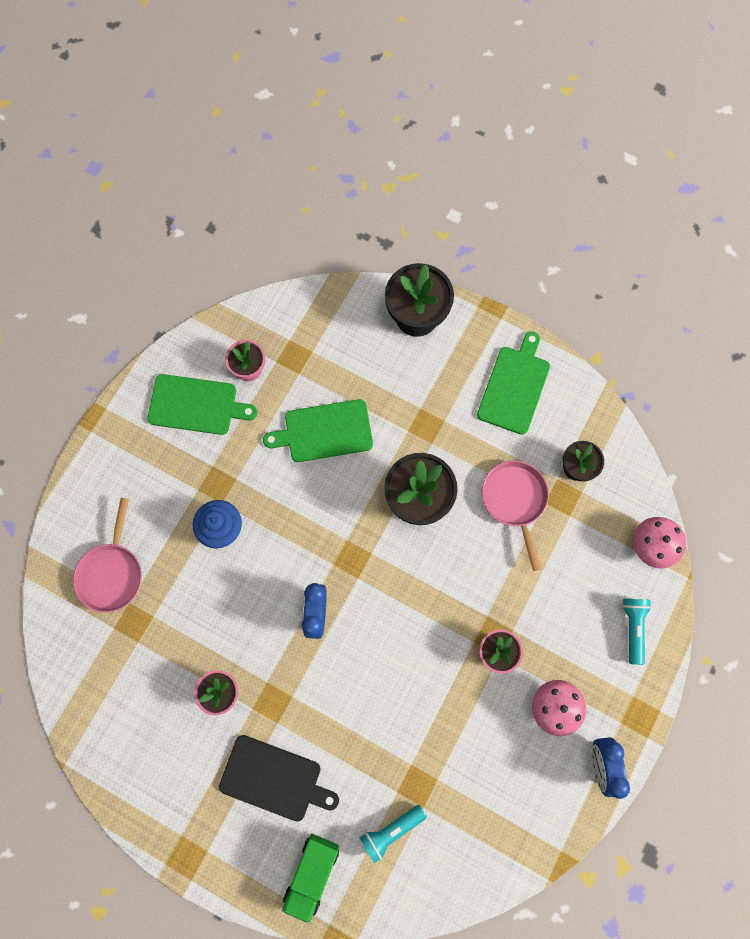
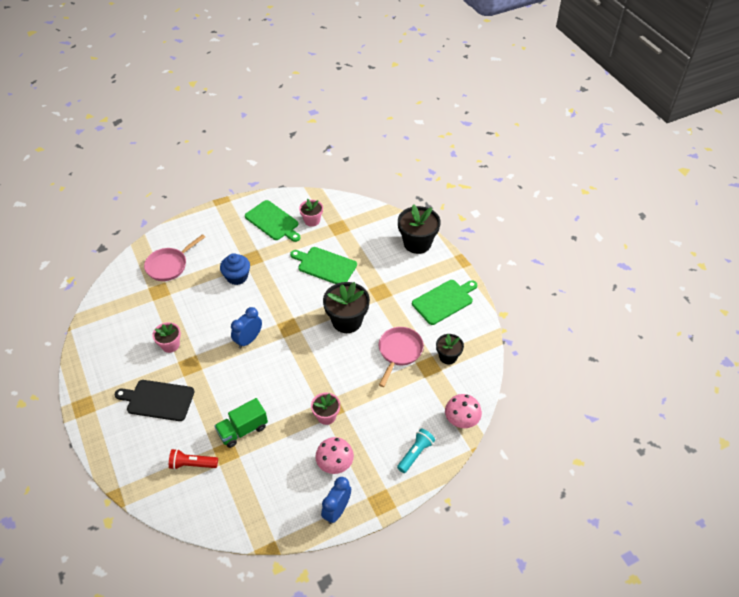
camera: 35 degrees right, 25 degrees down
(274, 779) = (158, 400): black cutting board -> black cutting board turned 135 degrees clockwise
(312, 873) = (134, 456): green truck -> green truck (243, 430)
(391, 830) = (192, 464): turquoise flashlight -> red flashlight

